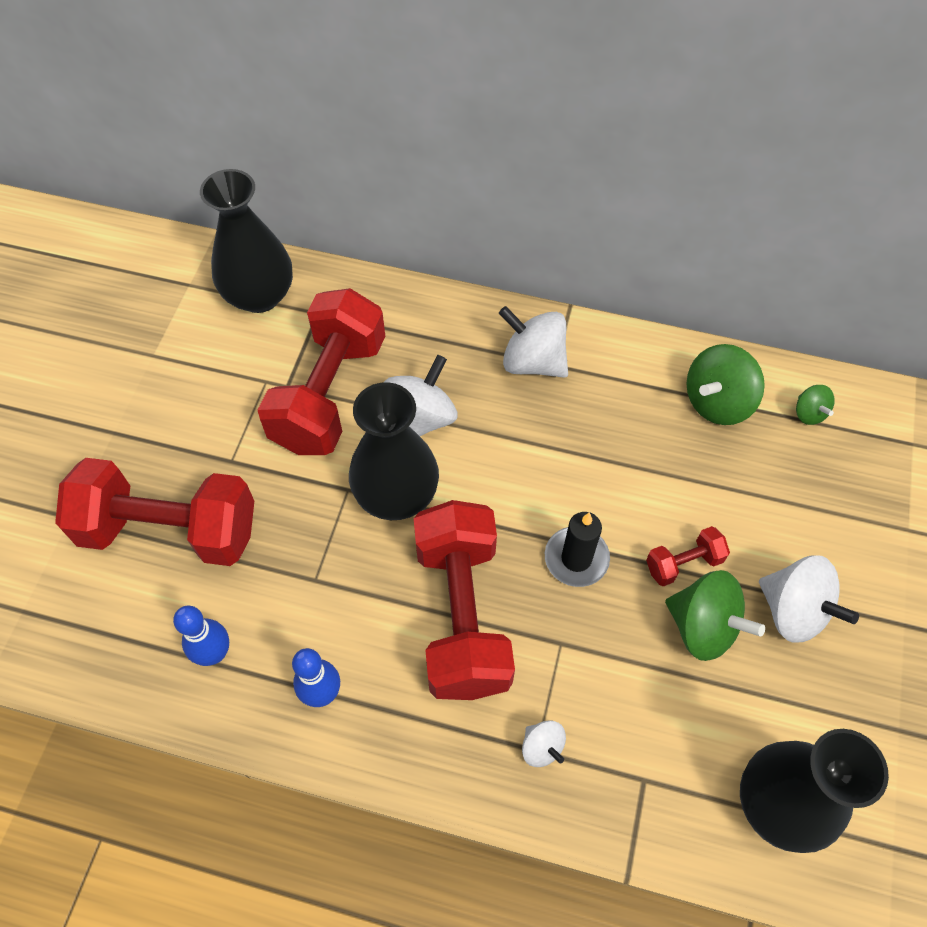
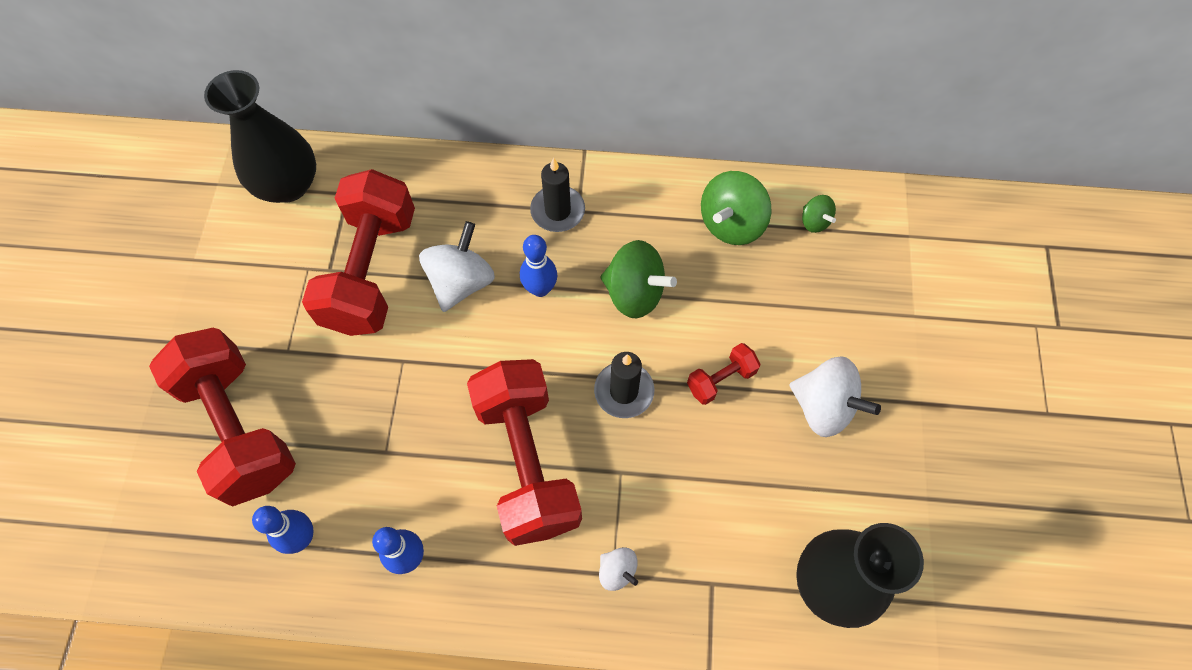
camera: 10 degrees left, 5 degrees up
(170, 530) = (239, 427): red dumbbell -> red dumbbell turned 60 degrees clockwise
(396, 495) = (449, 358): black vase -> none
(502, 438) = (540, 289): none -> blue bowling pin
(533, 362) = (557, 211): white spinning top -> black candle
(703, 627) = (746, 435): green spinning top -> green spinning top (634, 293)

